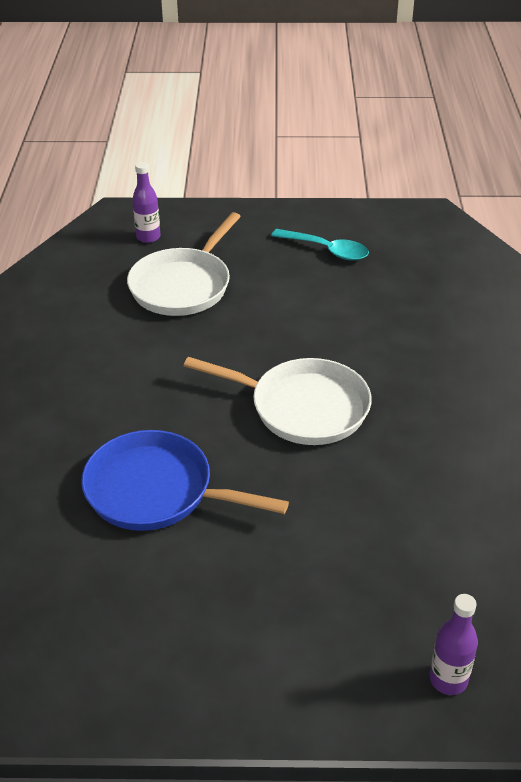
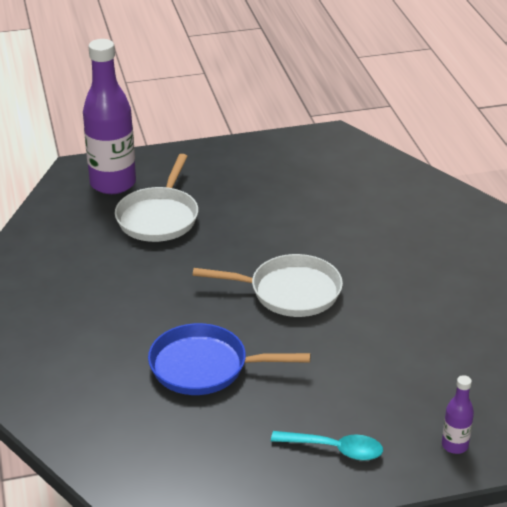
camera: 15 degrees left, 5 degrees down
(148, 237) = (113, 183): purple bottle -> purple bottle, size x2.26
(326, 250) = (262, 174): turquoise spoon -> turquoise spoon (334, 449)

